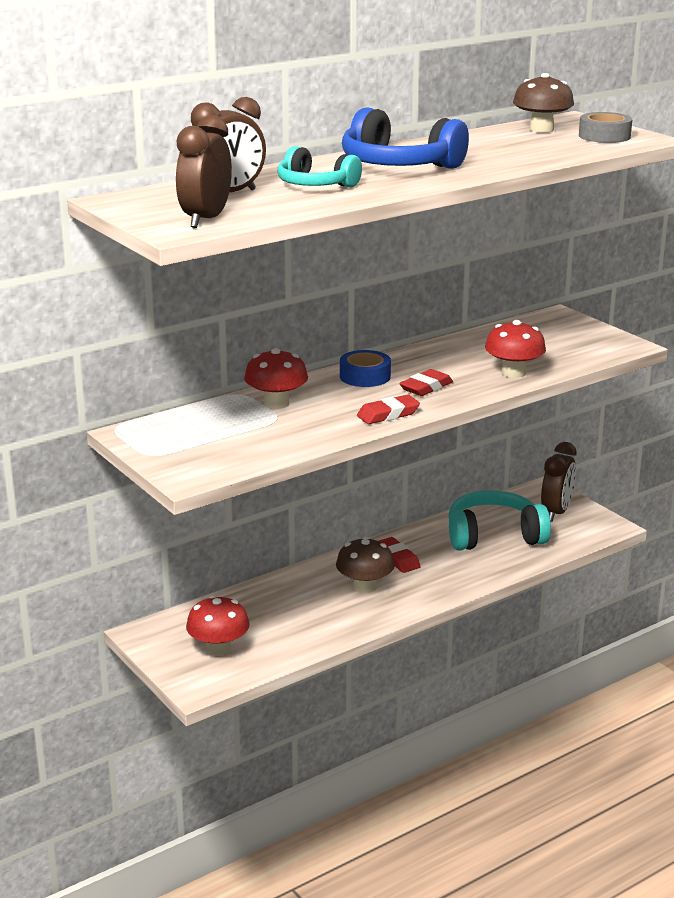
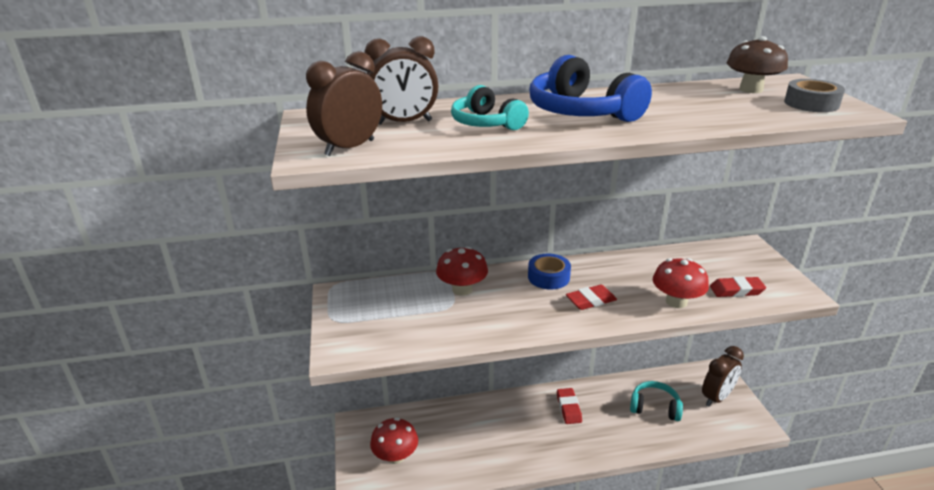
camera: 25 degrees right, 5 degrees up
(364, 586) = (530, 429): brown mushroom -> none
(388, 414) = (540, 323): red eraser -> red eraser (736, 290)
(494, 536) = (654, 407): turquoise headphones -> turquoise headphones, size x0.63

